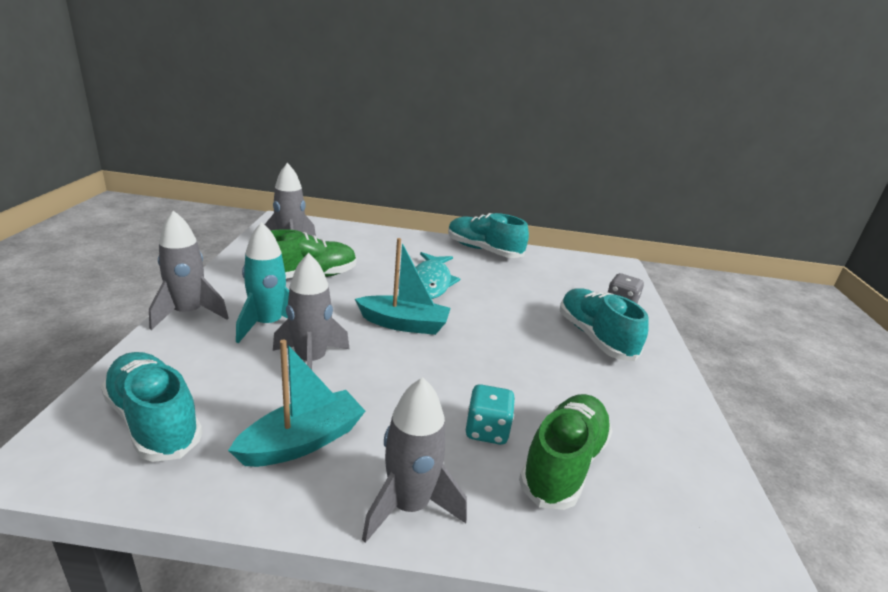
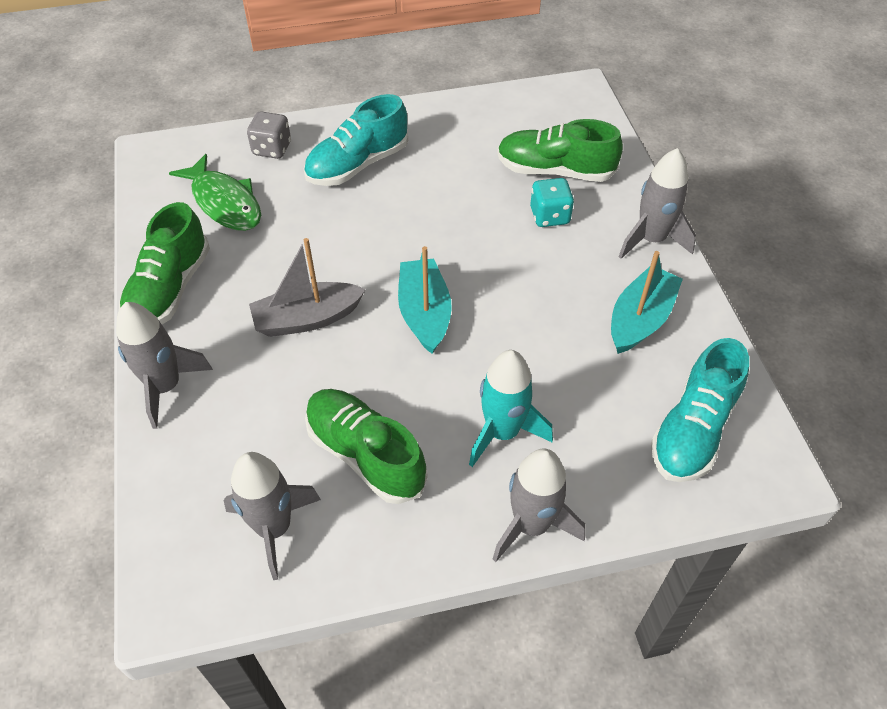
camera: 105 degrees left, 25 degrees up
(303, 441) = (640, 319): turquoise boat -> turquoise boat turned 90 degrees clockwise
(311, 361) = (541, 362): grey rocket -> grey rocket (165, 387)
(431, 282) = (307, 319): turquoise fish -> grey boat
(483, 250) = (169, 289): turquoise shoe -> green shoe
(559, 278) = (224, 202): none -> green fish

